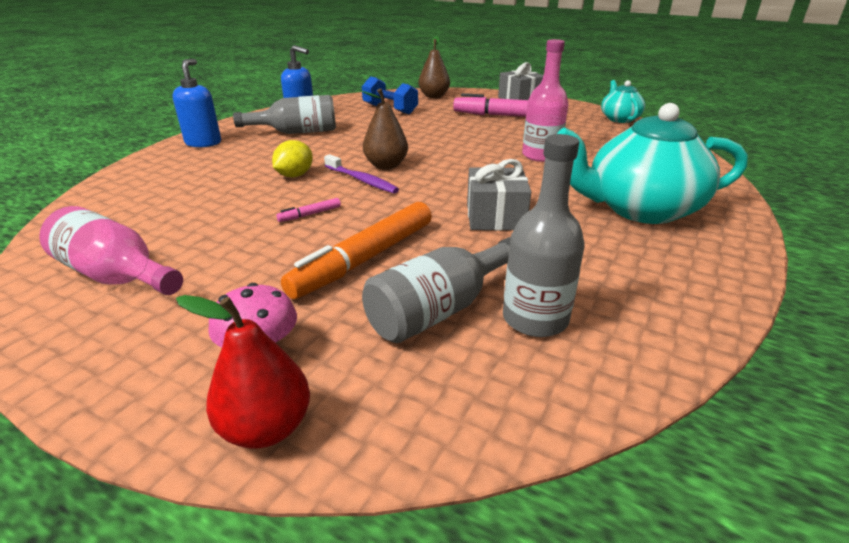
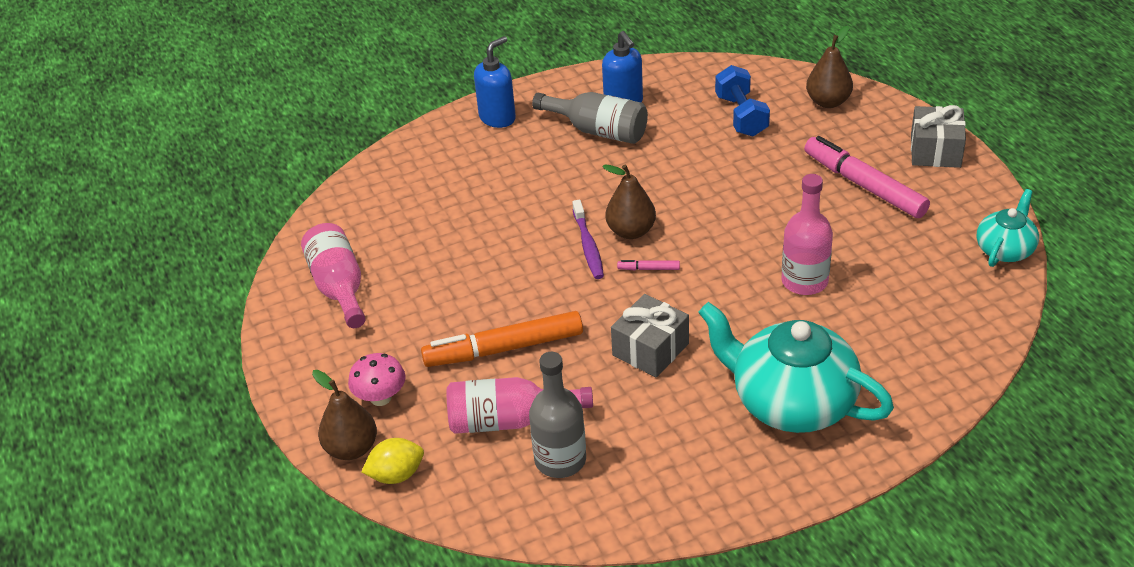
camera: 40 degrees right, 10 degrees up
(266, 428) = (351, 448): red pear -> brown pear
(295, 175) = (537, 212): yellow lemon -> yellow lemon (396, 475)
(310, 214) = (507, 276): pink marker -> pink marker (648, 269)
(440, 309) = (509, 420): grey bottle -> pink bottle

